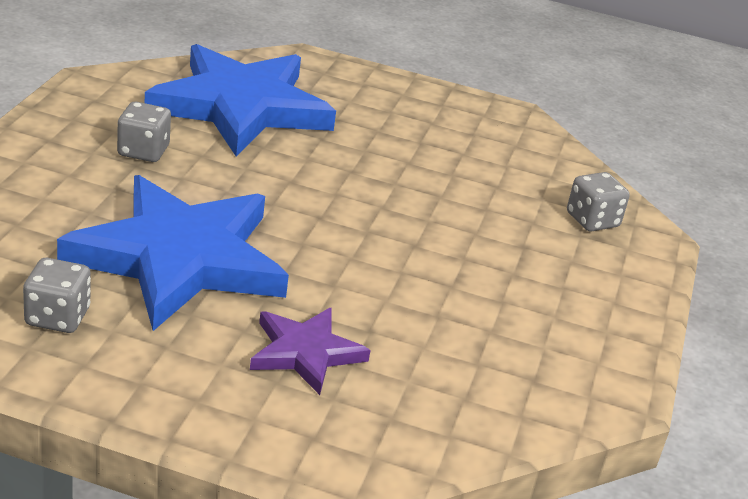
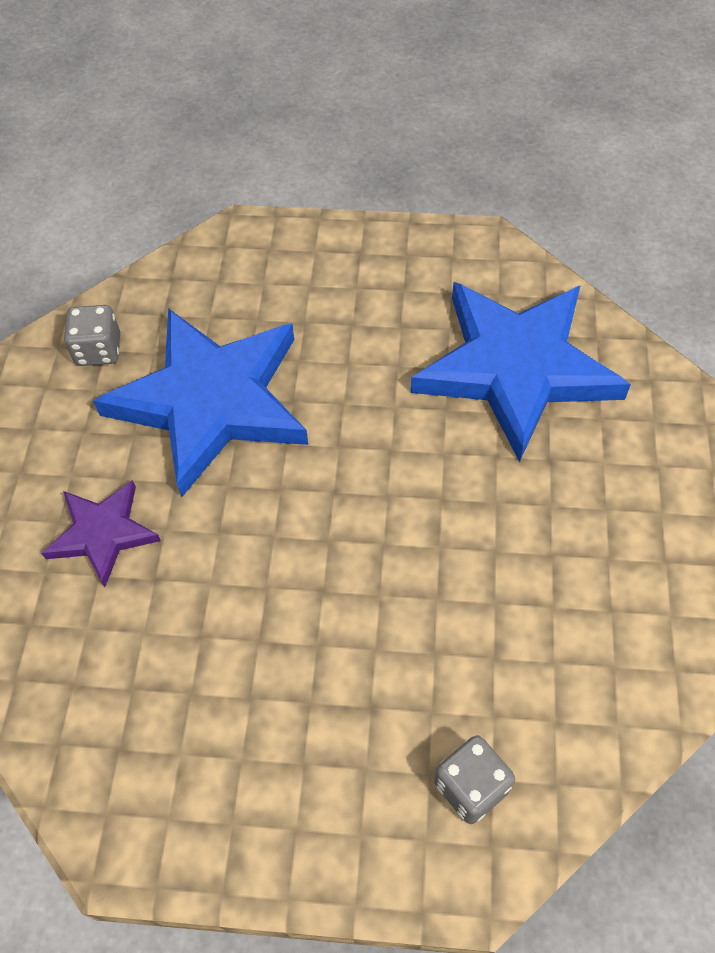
camera: 85 degrees right, 25 degrees up
(143, 151) = (378, 321): grey dice -> none

